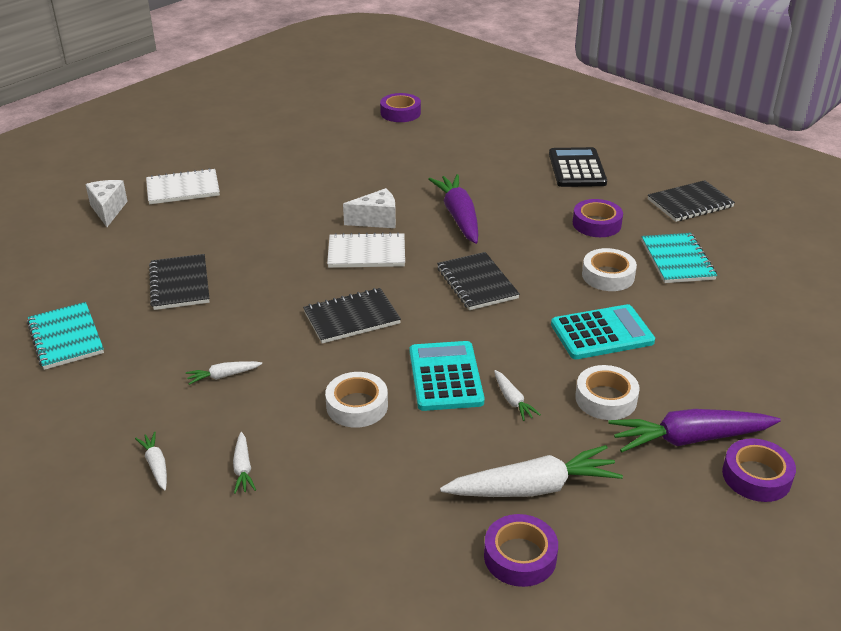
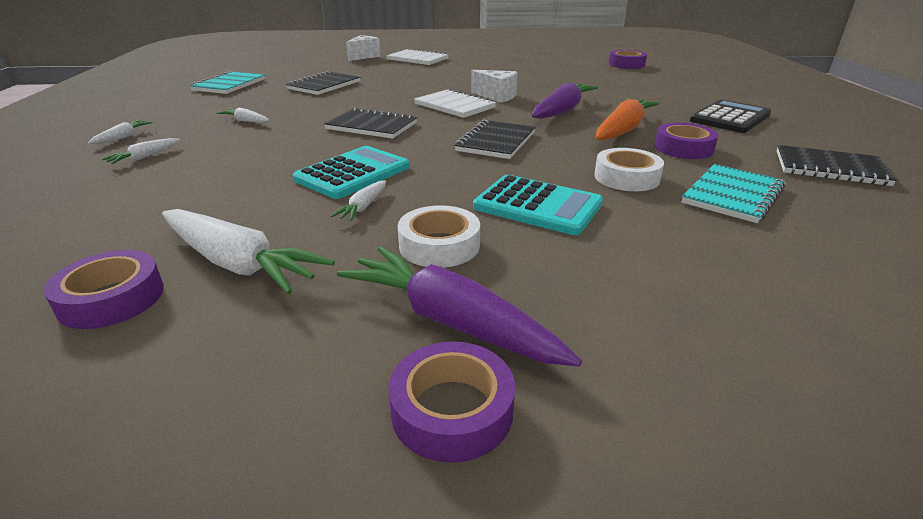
camera: 45 degrees right, 5 degrees down
(357, 406) = (267, 161): white tape -> none
(534, 221) = (622, 130): none -> orange carrot

